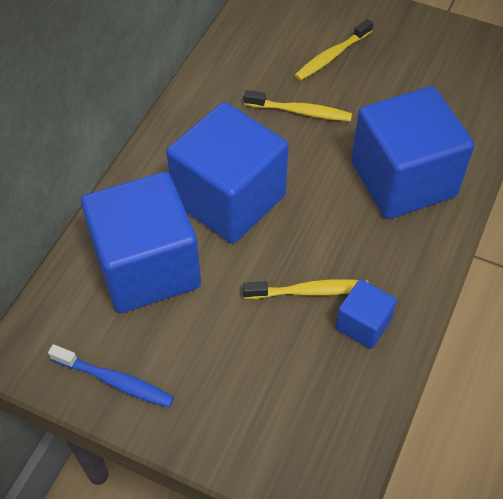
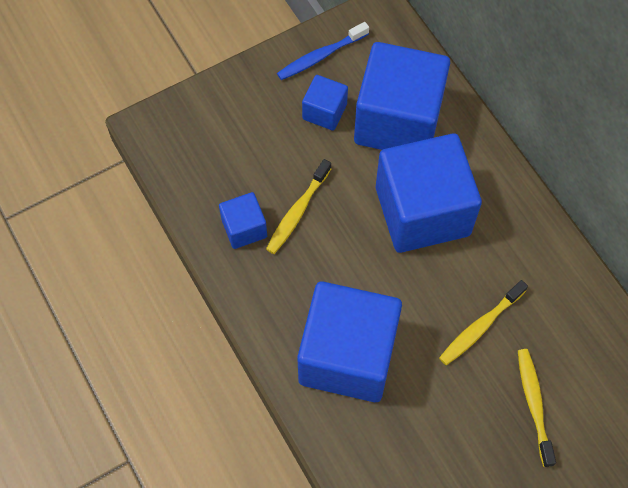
camera: 125 degrees right, 10 degrees up
(182, 335) = (324, 112): none -> blue cube

